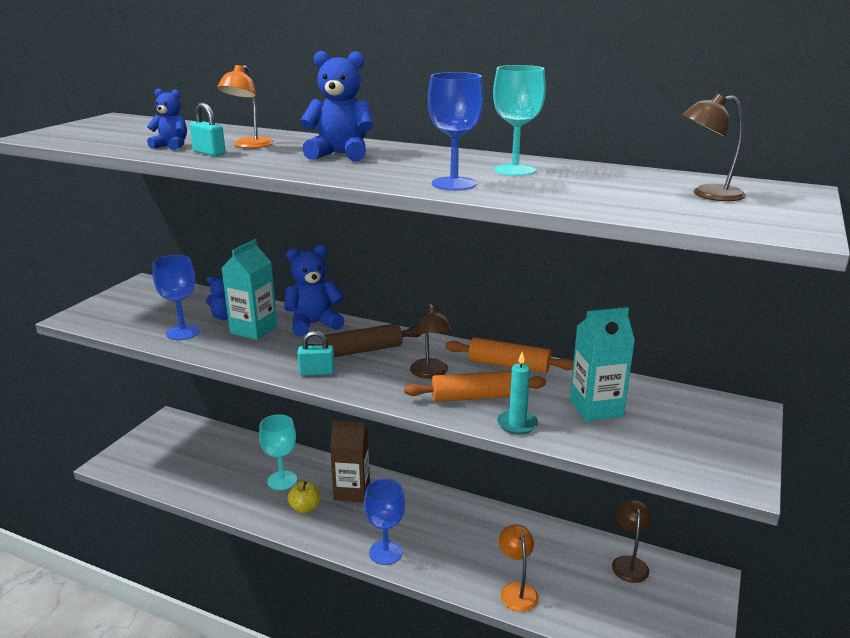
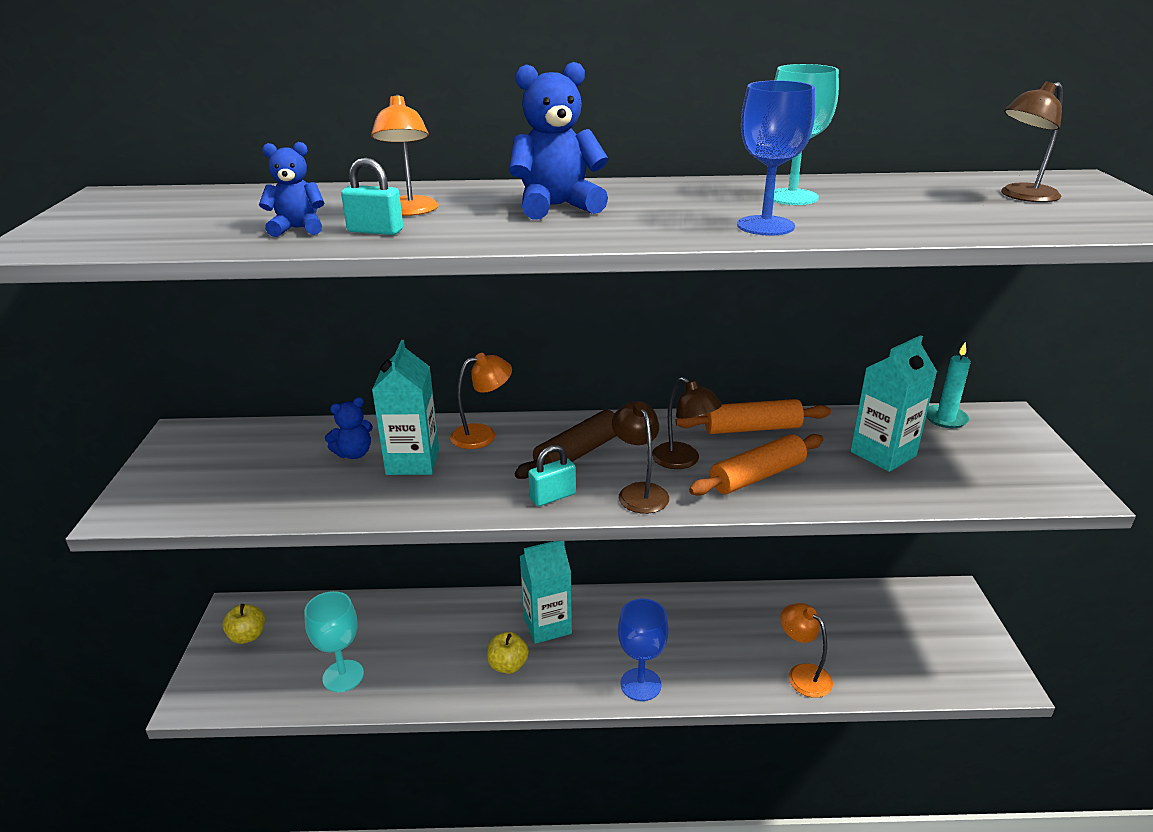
camera: 25 degrees left, 5 degrees up
(164, 437) = (247, 636): none -> yellow apple
(183, 332) = (318, 491): blue goblet -> none
(282, 480) = (453, 641): turquoise goblet -> turquoise goblet (343, 676)
(314, 324) = (482, 434): blue teddy bear -> orange lamp
(352, 491) = (547, 625): brown carton -> turquoise carton
(517, 424) = (830, 495): turquoise candle -> turquoise candle (945, 419)
(629, 563) = (879, 604): brown lamp -> brown lamp (639, 492)

